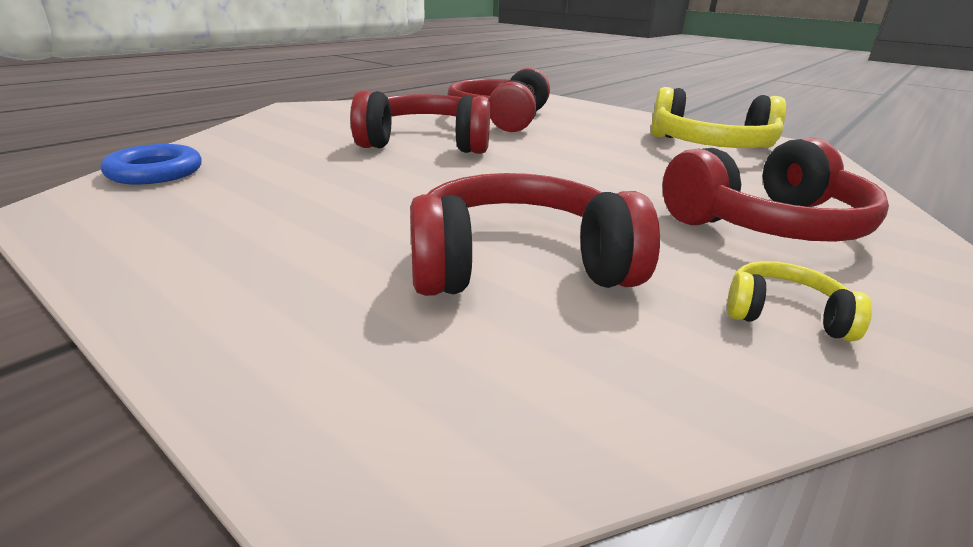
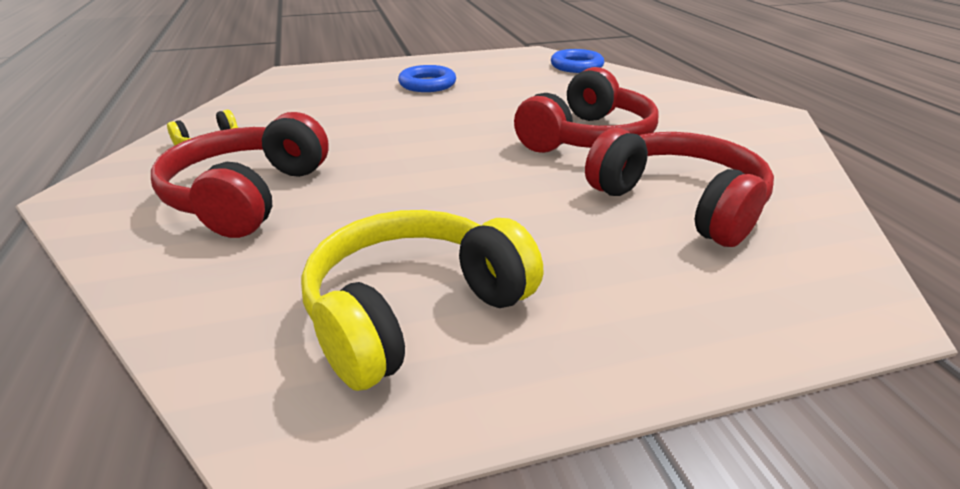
camera: 125 degrees right, 5 degrees up
(325, 243) = (427, 84): none -> blue ring
(519, 265) = (345, 110): red headphones -> none

